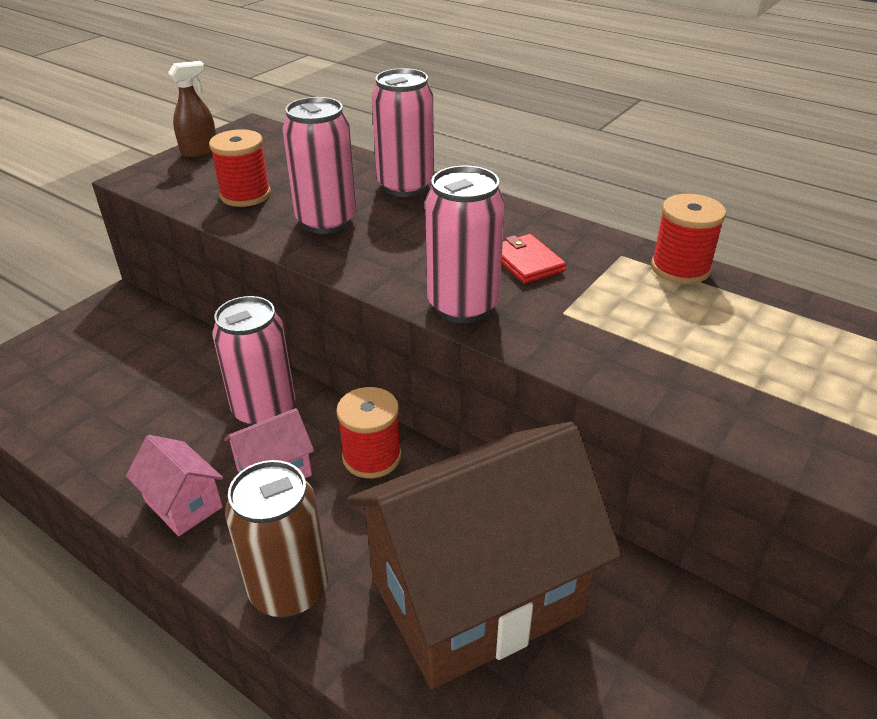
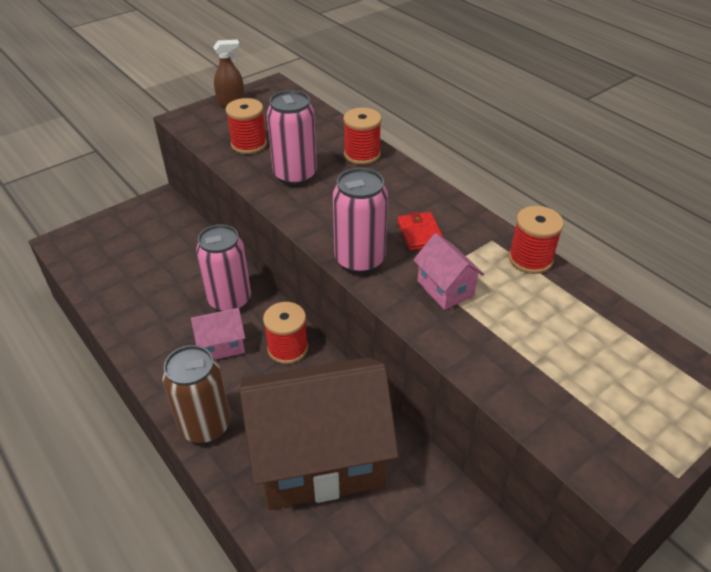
camera: 15 degrees right, 5 degrees up
(183, 504) = (160, 355): pink house -> pink house (445, 289)
(405, 186) = (362, 154): pink can -> red spool

